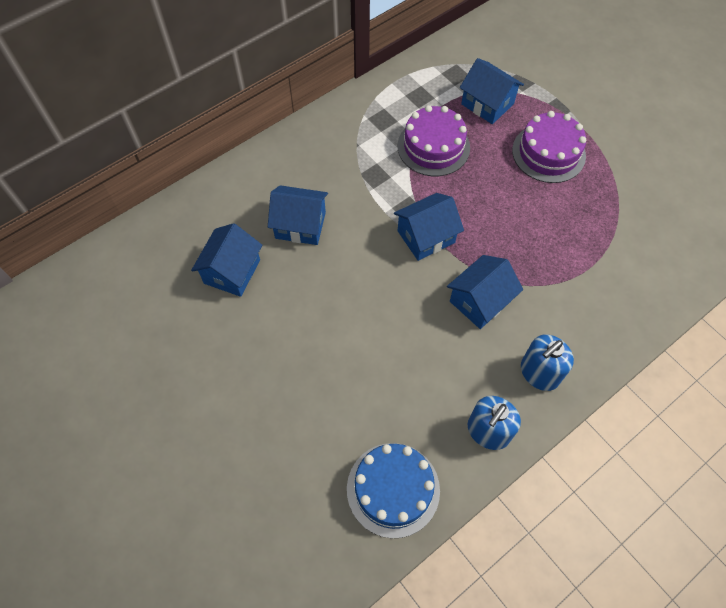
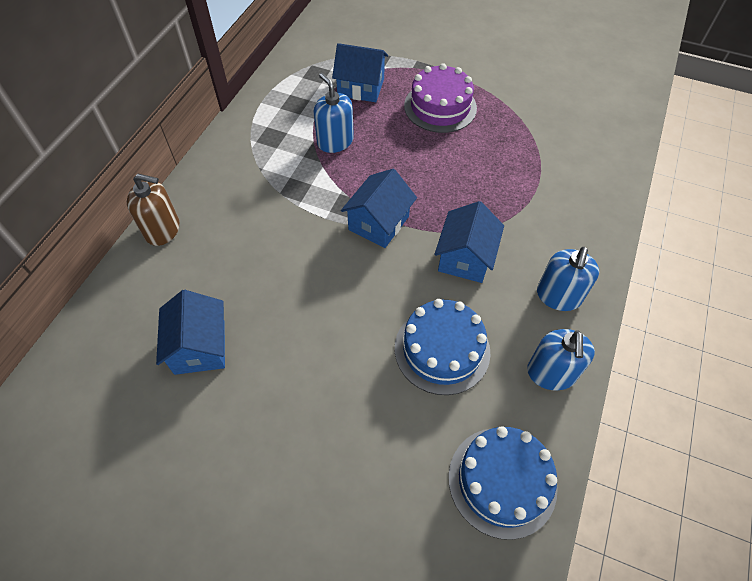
camera: 30 degrees left, 5 degrees down
(254, 164) = (162, 230): none -> brown soap dispenser
(300, 225) = (247, 267): blue house -> none
(411, 366) = (442, 350): none -> blue cake
(433, 147) = (335, 141): purple cake -> blue soap dispenser

